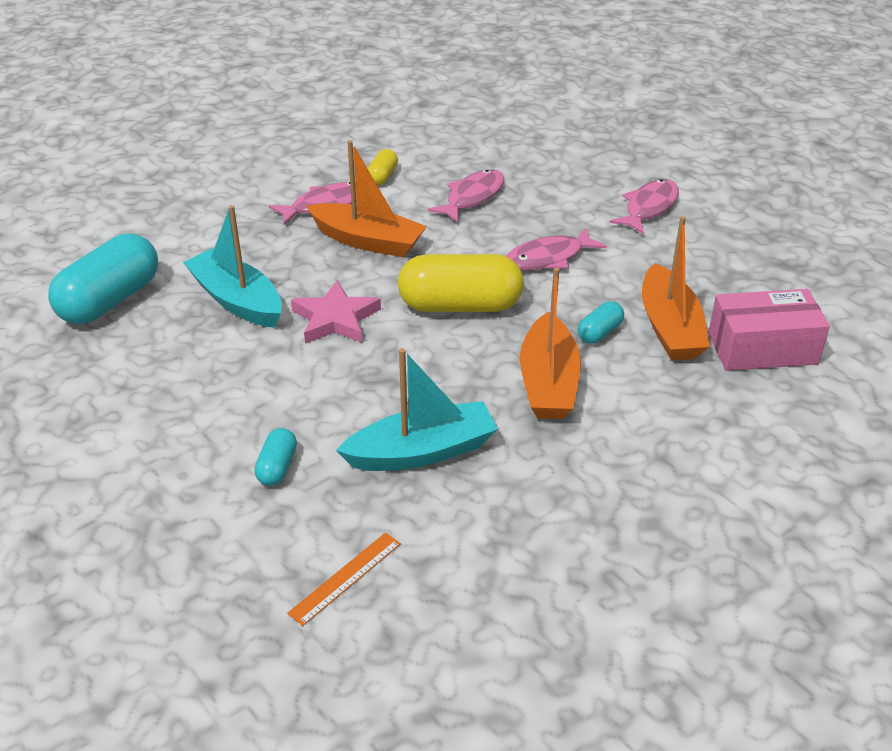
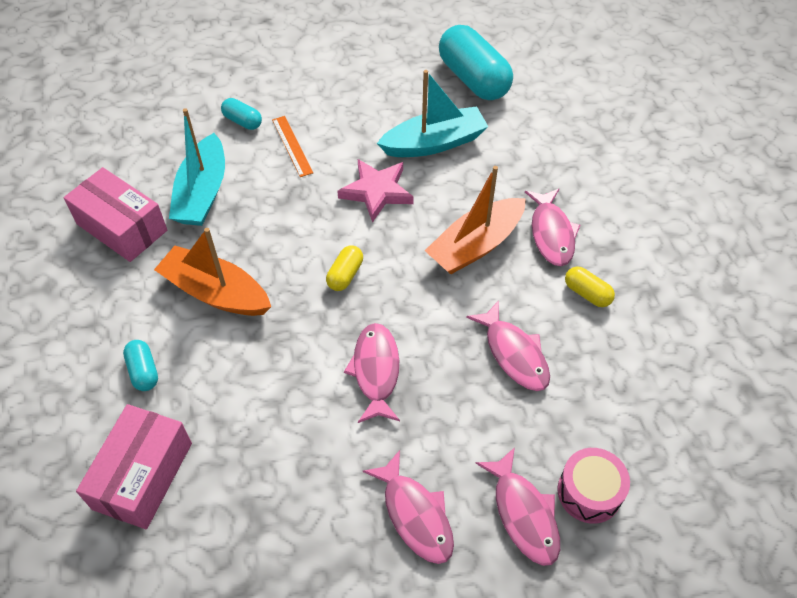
camera: 115 degrees right, 15 degrees up
(345, 577) = (134, 127): orange ruler -> orange ruler (292, 146)
(460, 305) = (345, 275): yellow capsule -> yellow capsule, size x0.47
(522, 500) = (122, 227): none -> pink box
(561, 146) = (589, 492): none -> pink drum
(599, 333) = (248, 357): turquoise capsule -> turquoise capsule (143, 371)
(602, 167) = (523, 514): none -> pink fish
(670, 327) = (219, 415): orange boat -> none

